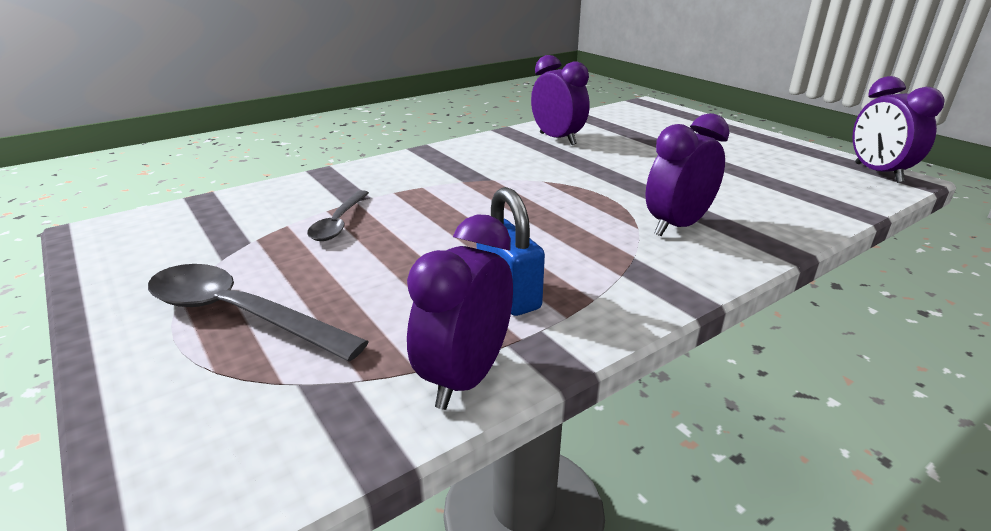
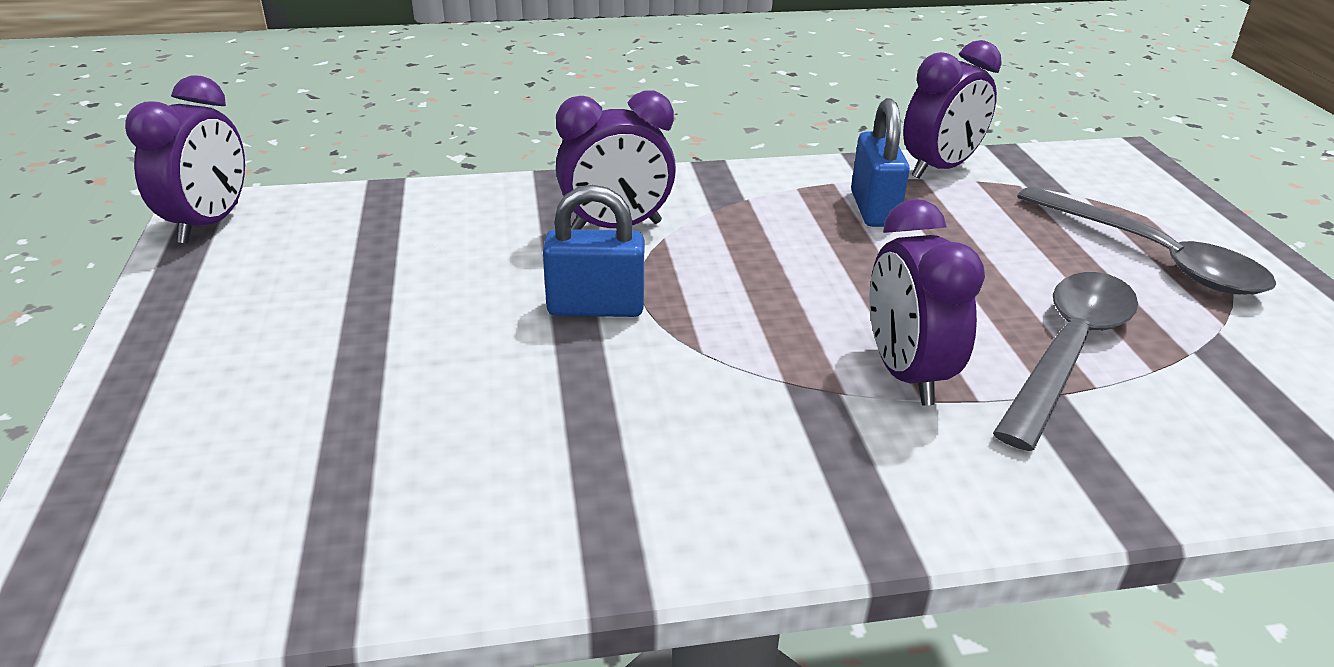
camera: 155 degrees left, 5 degrees up
(339, 223) = (1068, 351): grey spoon -> grey spoon, size x1.64
(557, 139) = (538, 483): purple clock -> purple clock (905, 374)
(618, 185) = (595, 307): none -> blue padlock

